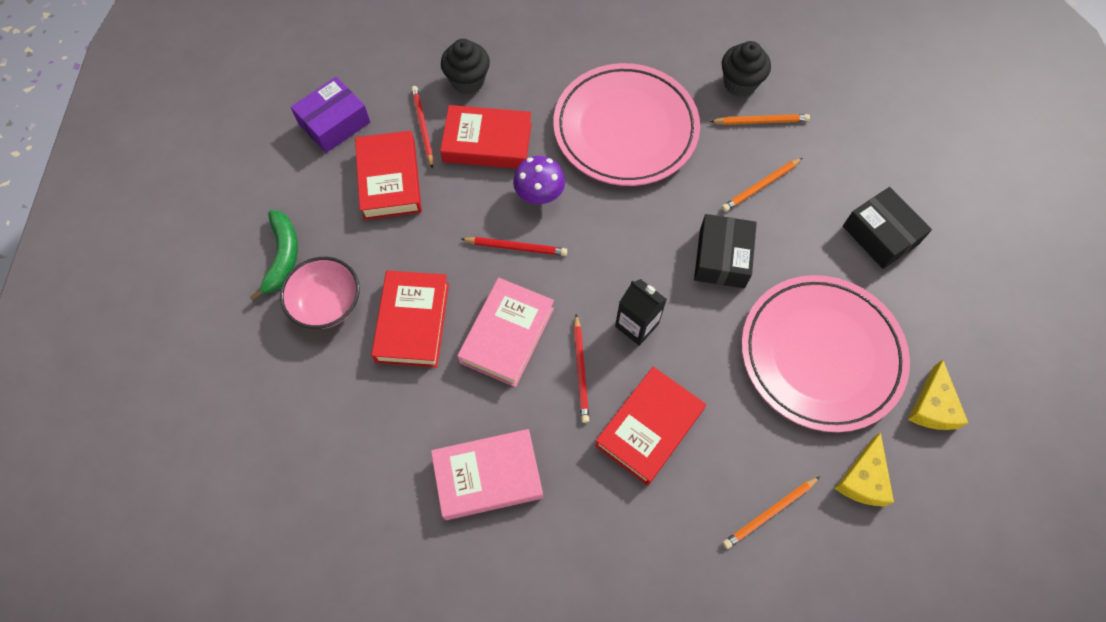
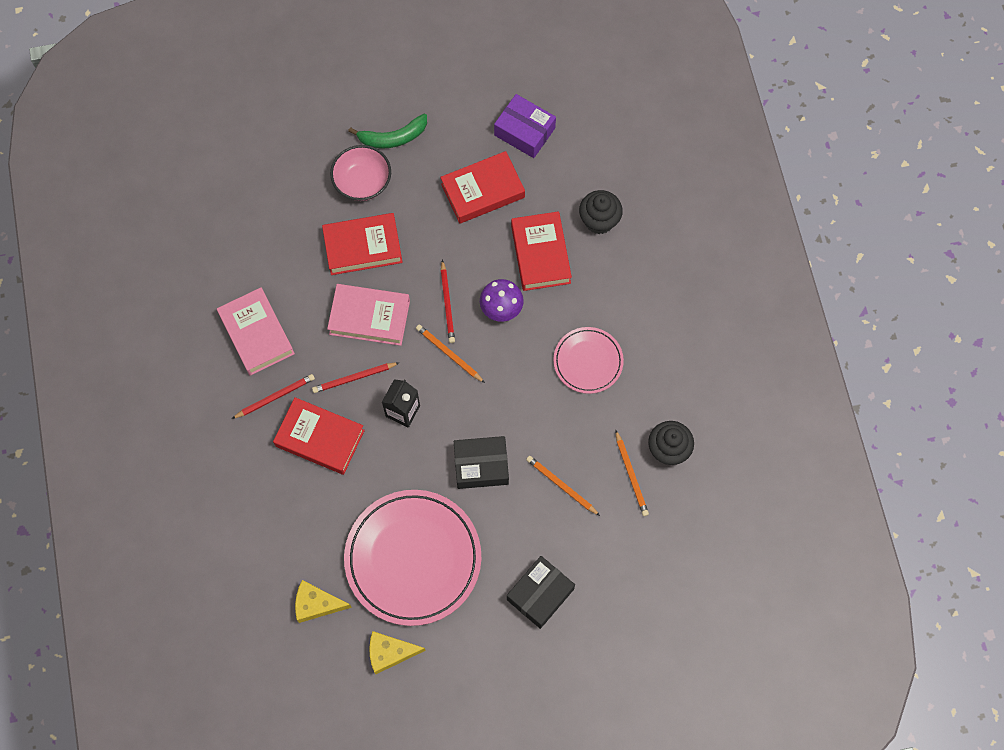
camera: 75 degrees right, 5 degrees up
(422, 127) = (541, 199): red pencil -> red pencil (275, 397)
(625, 129) = (588, 361): pink plate -> pink plate, size x0.53
(770, 513) = (274, 538): orange pencil -> orange pencil (449, 354)

